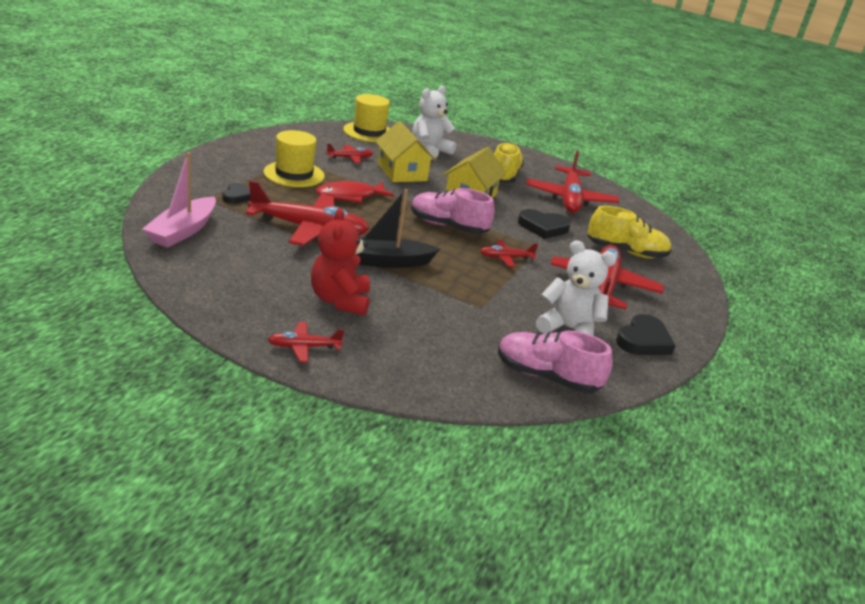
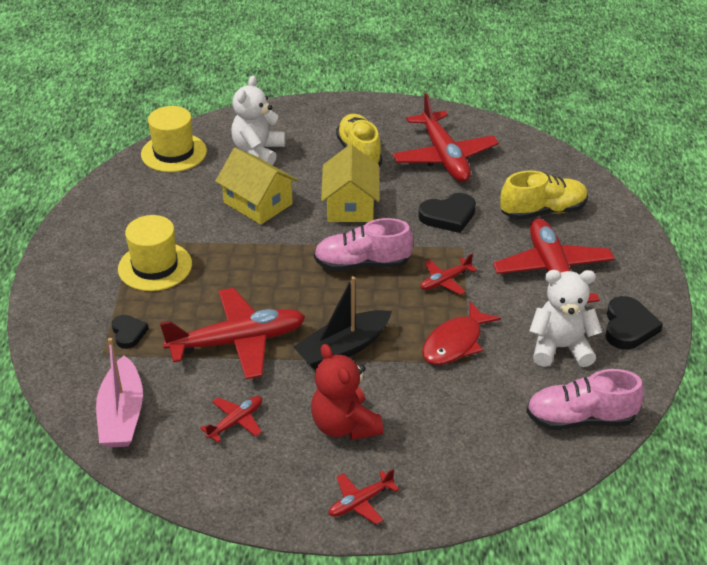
camera: 20 degrees left, 10 degrees up
(350, 158) = (189, 208): red plane -> red plane (236, 422)
(350, 196) = (237, 270): red fish -> red fish (455, 343)

